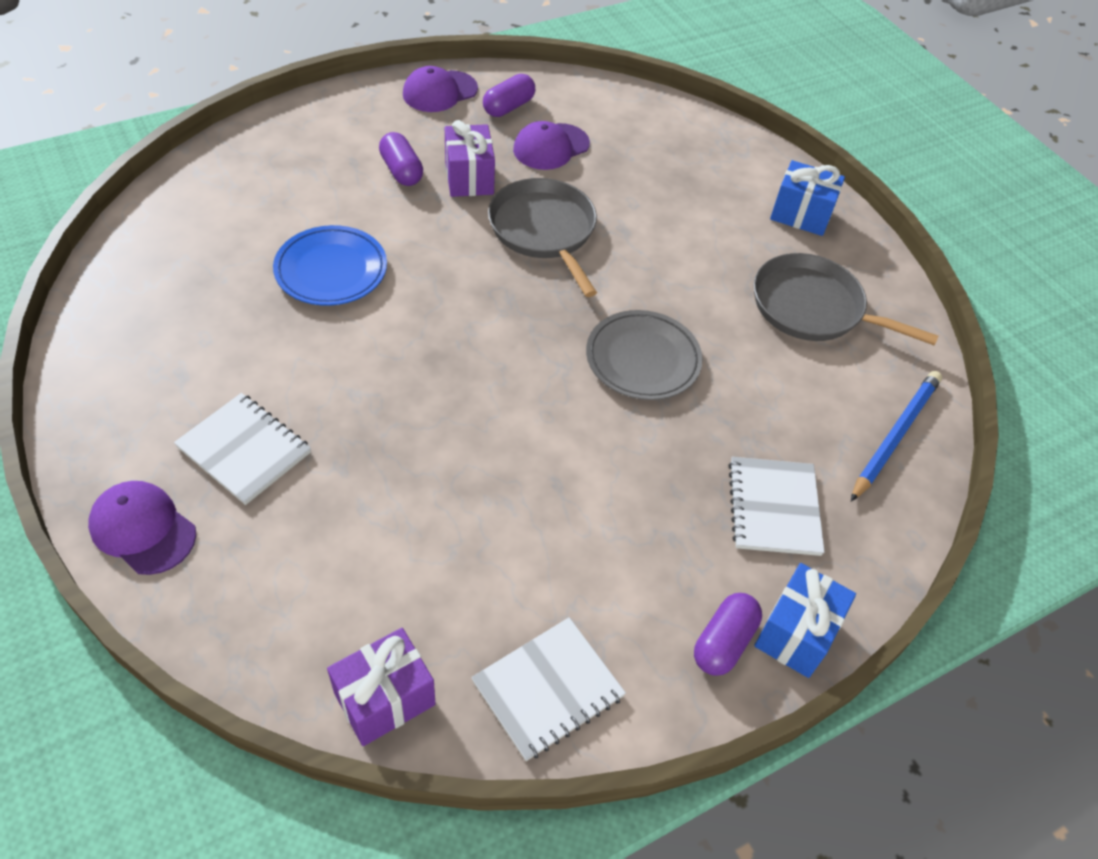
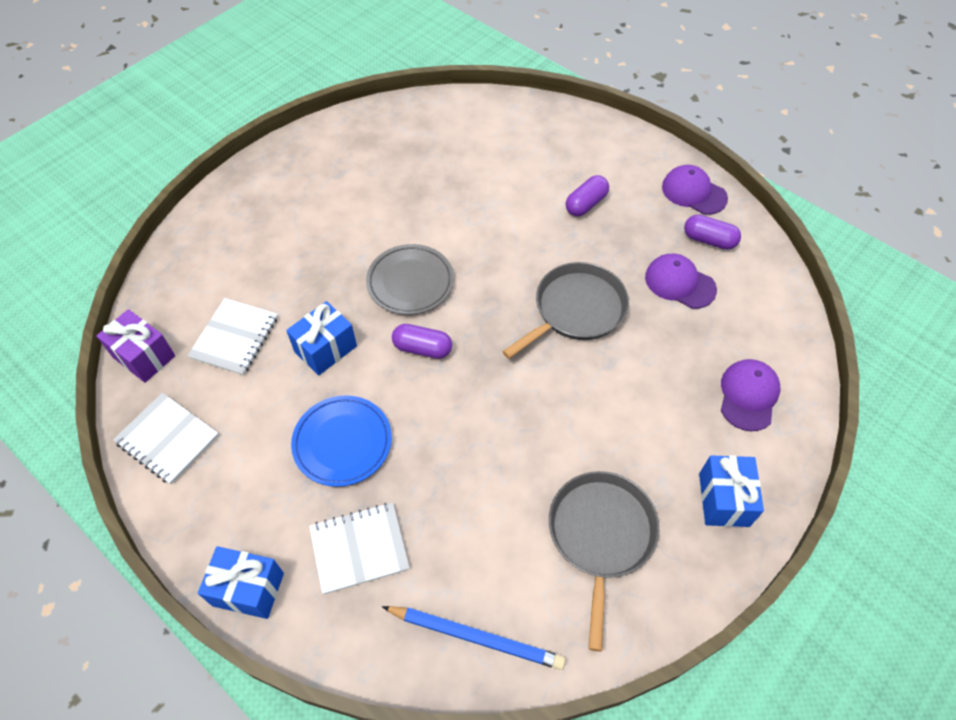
camera: 75 degrees right, 5 degrees up
(143, 529) = (225, 205): purple cap -> purple cap (748, 395)
(244, 450) = (295, 224): white notebook -> white notebook (235, 337)
(331, 271) = (462, 205): blue plate -> blue plate (342, 443)
(469, 178) = (605, 244): purple gift -> none
(483, 469) = (325, 349): none -> blue gift
(642, 359) = (471, 416): grey plate -> grey plate (410, 282)
(723, 642) = (228, 539): purple capsule -> purple capsule (422, 348)

